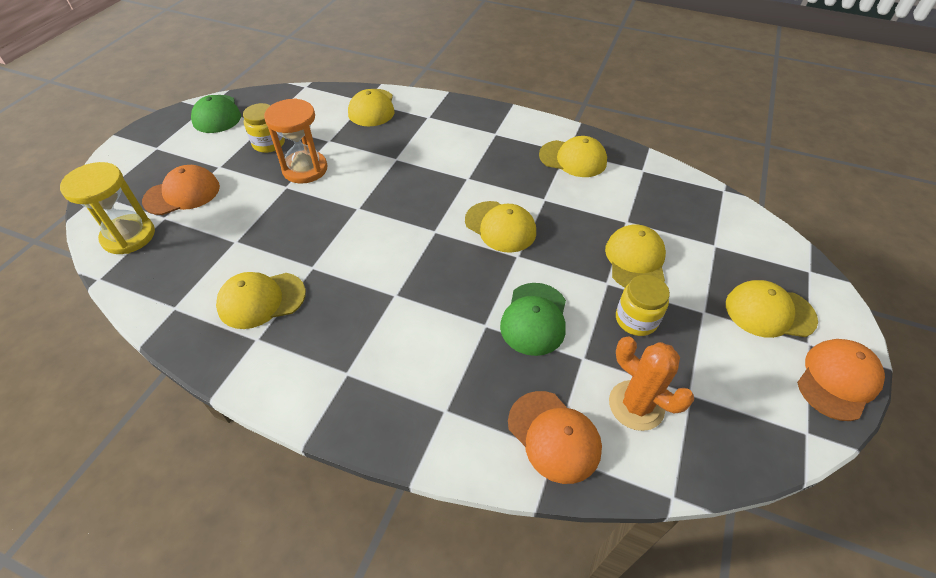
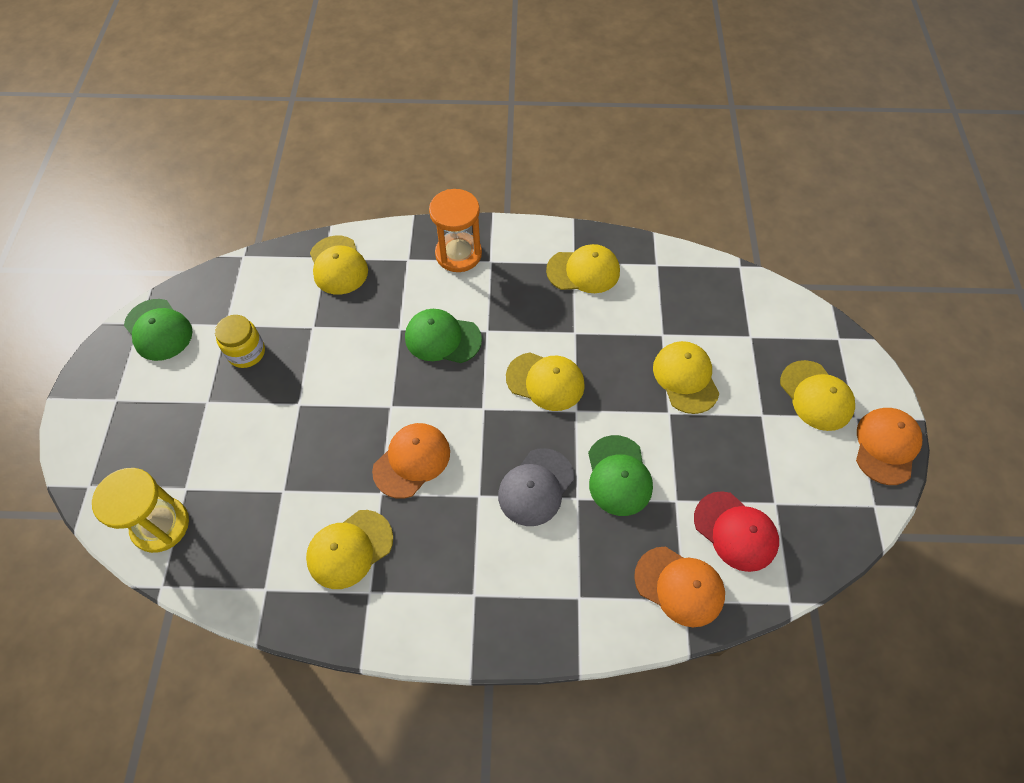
camera: 20 degrees left, 10 degrees up
(182, 194) = (187, 452): orange cap -> orange cap (412, 461)
(305, 169) = (307, 374): orange hourglass -> orange hourglass (458, 254)
(427, 174) = (442, 338): none -> green cap
(450, 304) = (536, 487): none -> grey cap
(636, 319) = (707, 444): yellow jar -> none
(636, 405) = (735, 531): orange cactus -> red cap
(769, 312) = (816, 396): yellow cap -> yellow cap turned 105 degrees counterclockwise

